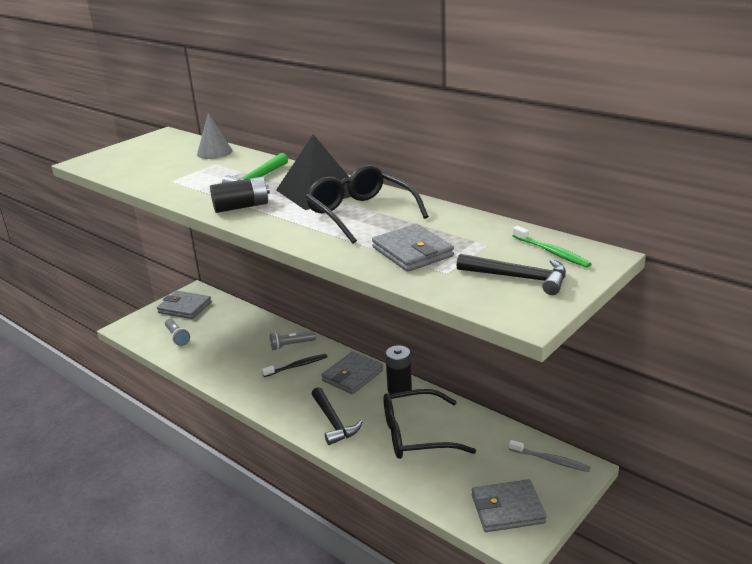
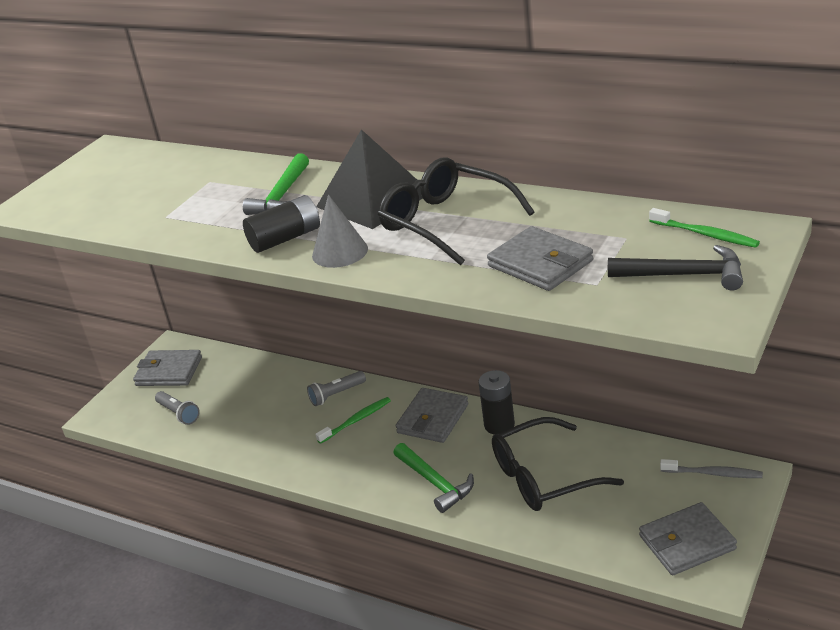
camera: 10 degrees left, 5 degrees up
(214, 152) = (197, 164): grey cone -> grey cone (340, 252)
(297, 366) = (356, 420): black toothbrush -> green toothbrush
(333, 422) = (435, 483): black hammer -> green hammer

